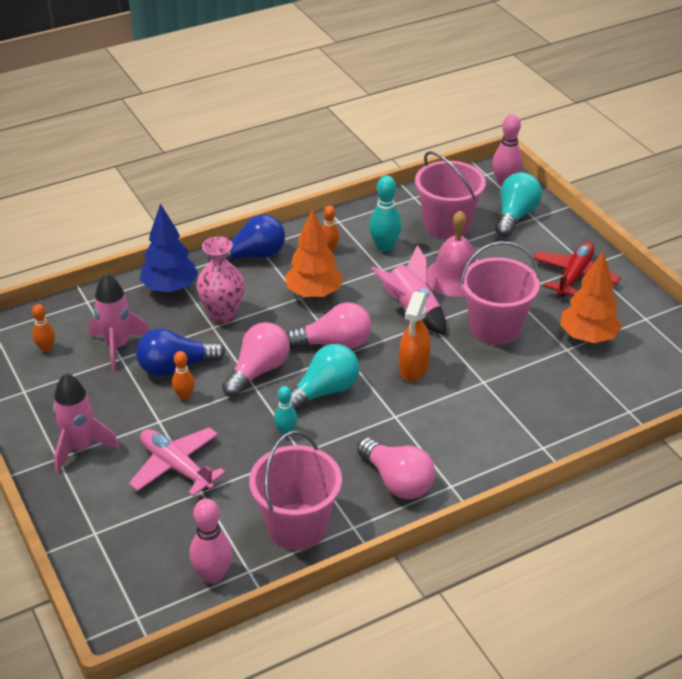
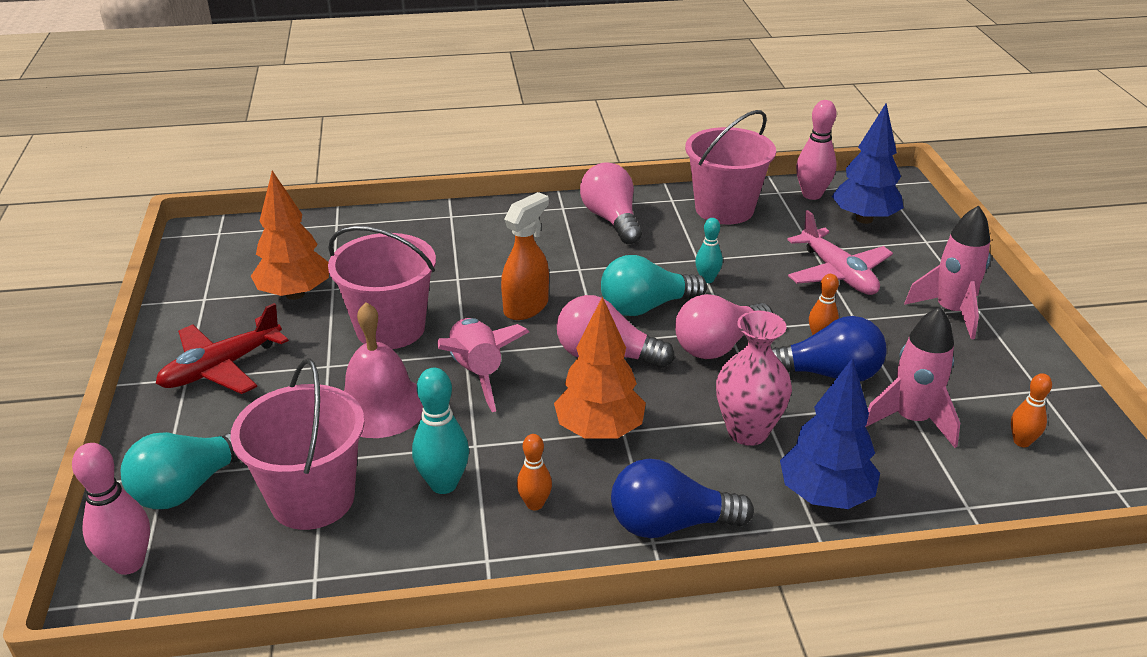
camera: 160 degrees left, 5 degrees down
(156, 549) = (864, 219): none -> blue tree

